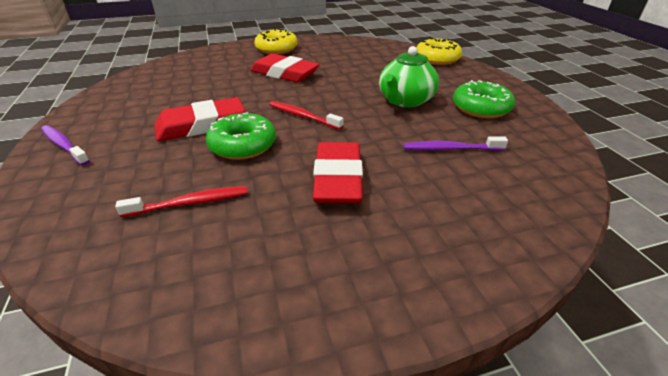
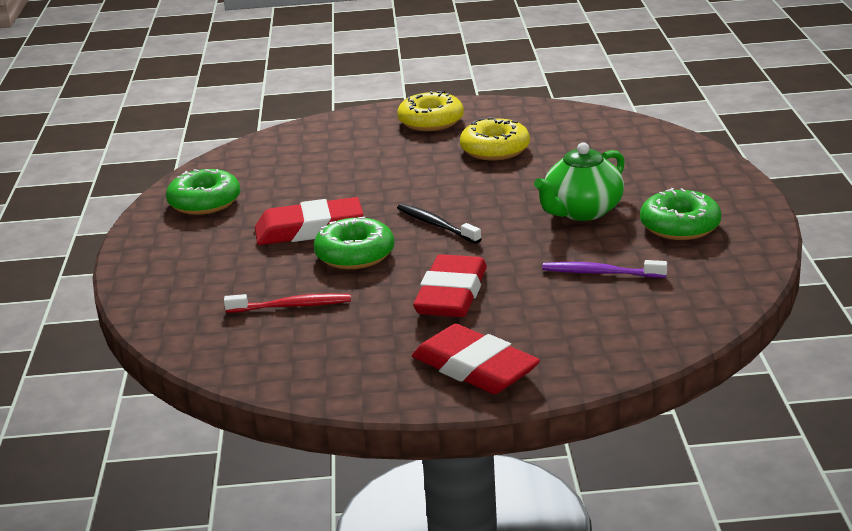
camera: 15 degrees right, 10 degrees down
(64, 145) = (157, 244): purple toothbrush -> none
(114, 107) = (204, 202): none -> green donut
(284, 73) = (431, 164): red eraser -> red eraser (475, 368)
(303, 116) = (436, 225): red toothbrush -> black toothbrush
(437, 59) = (673, 148): yellow donut -> yellow donut (495, 150)

